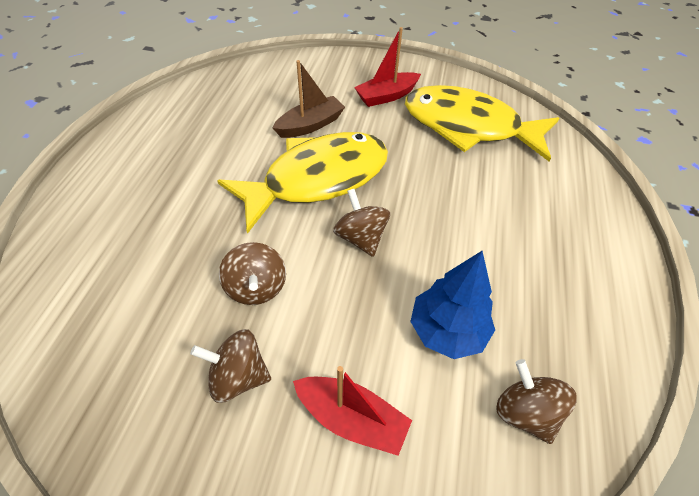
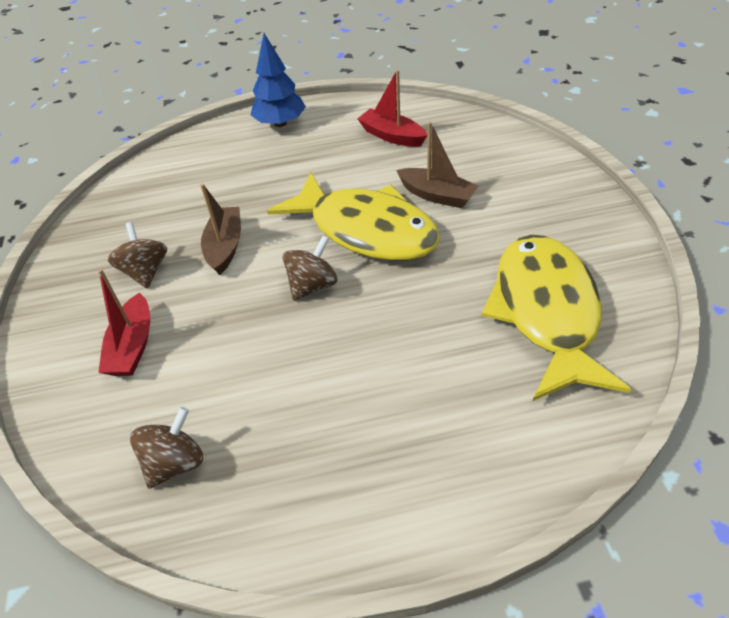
camera: 70 degrees right, 5 degrees down
(256, 287) = (225, 246): brown spinning top -> brown boat
(386, 96) = (536, 228): red boat -> red boat (392, 136)
(447, 330) = (238, 381): blue tree -> blue tree (280, 123)

